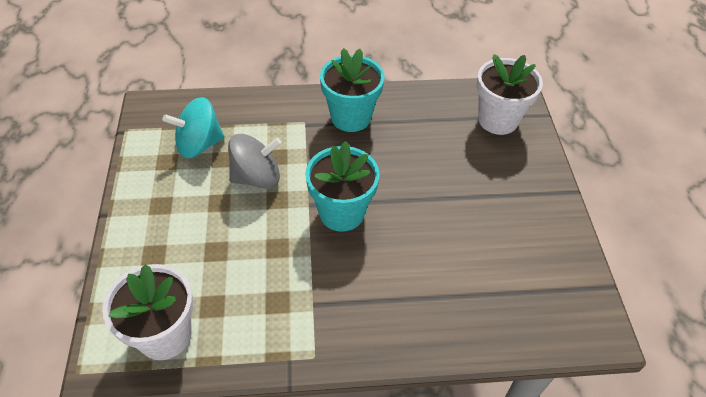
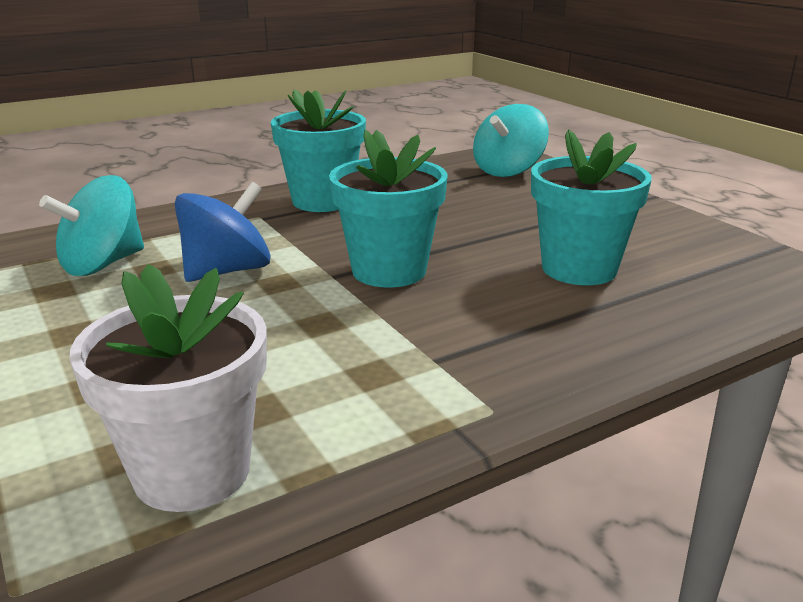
camera: 25 degrees left, 25 degrees down
(257, 177) = (227, 271): grey spinning top -> blue spinning top
(452, 256) = (579, 269): none -> turquoise flower pot
(498, 120) = (508, 170): white flower pot -> turquoise spinning top

